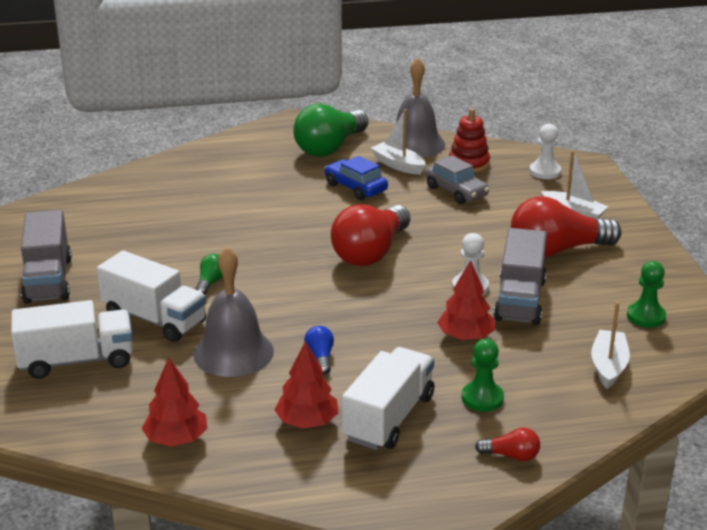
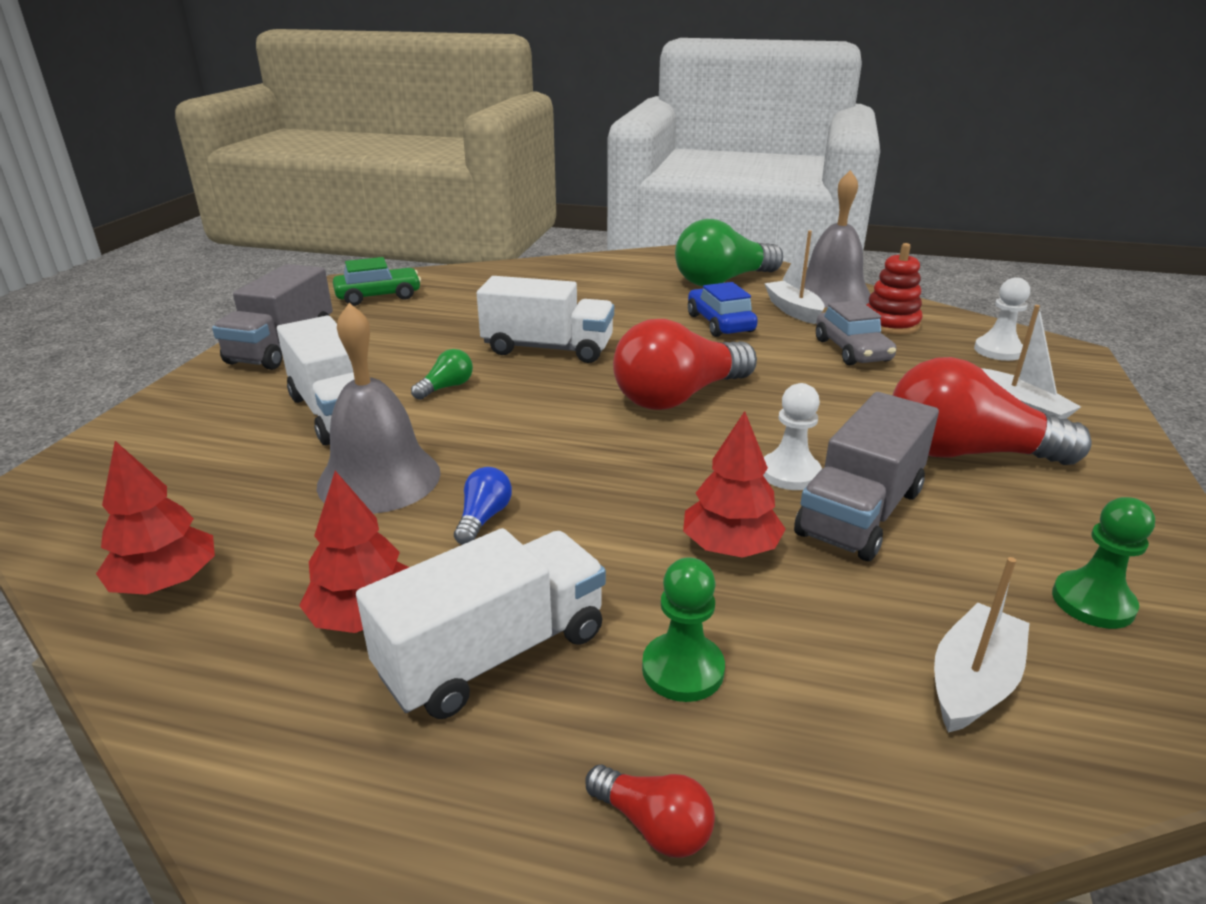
camera: 25 degrees right, 0 degrees up
(71, 219) = (378, 296): none -> green car
(77, 361) = (194, 438): white truck -> white truck (548, 348)

